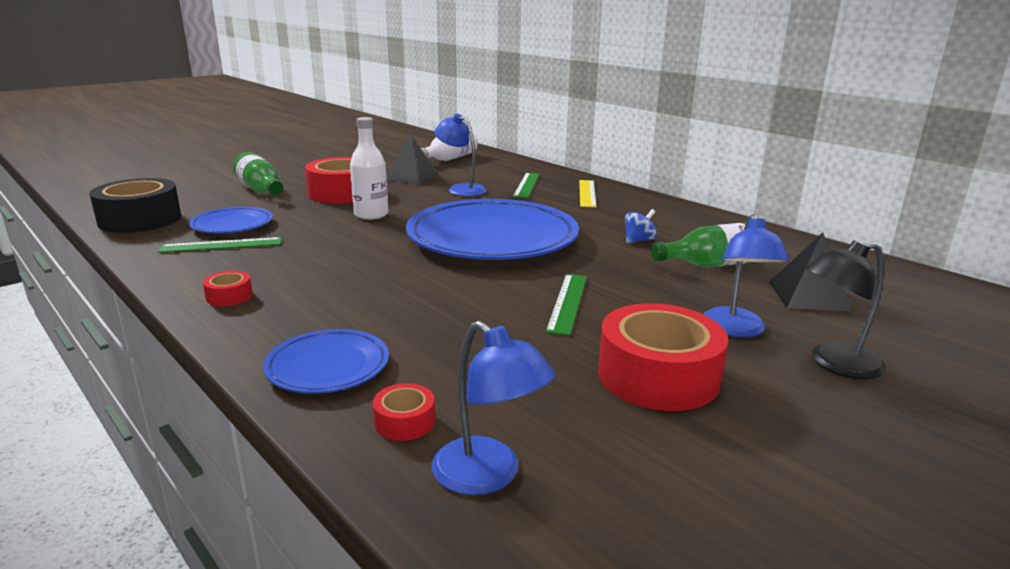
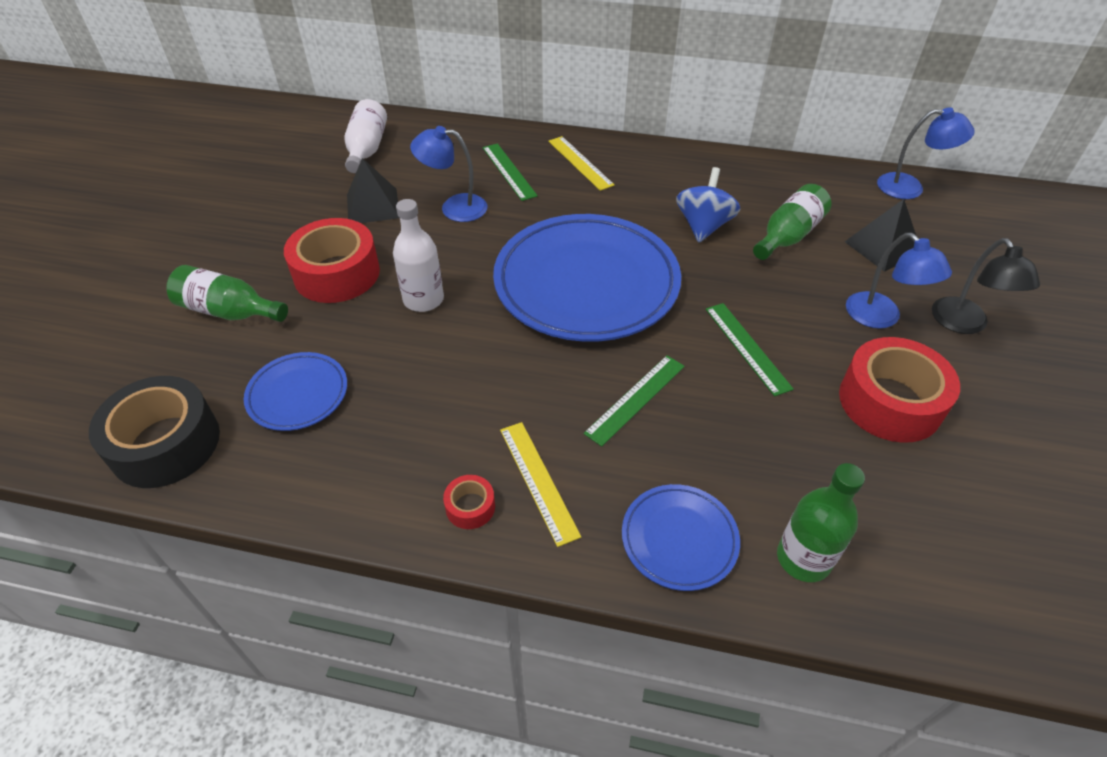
camera: 35 degrees left, 25 degrees up
(221, 245) = (340, 435): green ruler -> green ruler (635, 399)
(290, 303) = (538, 481): none -> yellow ruler
(404, 421) = (803, 558): red tape -> green bottle
(488, 476) = (907, 571): blue lamp -> blue lamp (910, 187)
(638, 240) = (703, 226): blue spinning top -> blue spinning top, size x1.69
(835, 364) = (964, 324): black lamp -> black lamp turned 45 degrees counterclockwise

